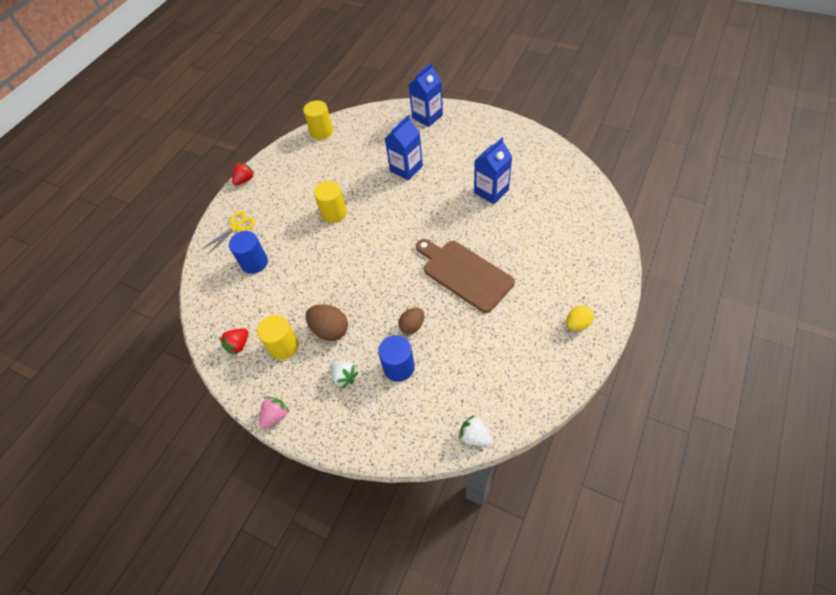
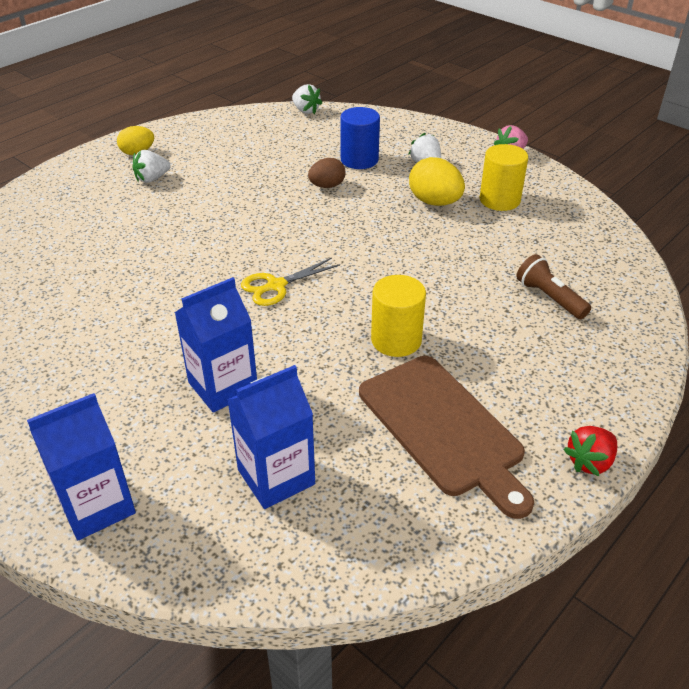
camera: 170 degrees left, 15 degrees down
(236, 227) = (592, 363): yellow scissors -> yellow scissors (276, 286)
(238, 345) = (563, 212): red strawberry -> none
(254, 263) = (549, 298): blue cylinder -> brown flashlight
(321, 132) = (381, 547): yellow cylinder -> none
(330, 330) = (435, 202): brown egg -> yellow egg
(464, 273) = (228, 217): brown cutting board -> brown cutting board (443, 428)
(491, 191) = (104, 305): blue carton -> blue carton (276, 477)
(542, 296) = (152, 179): none -> white strawberry

